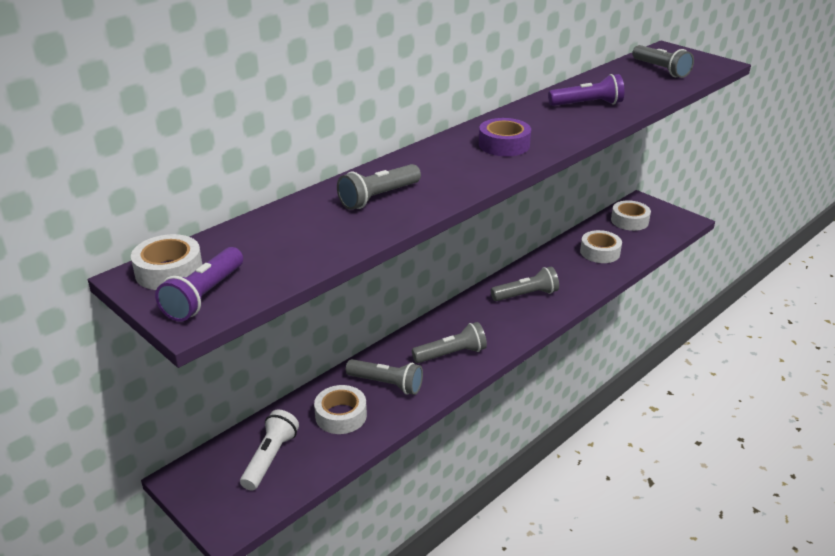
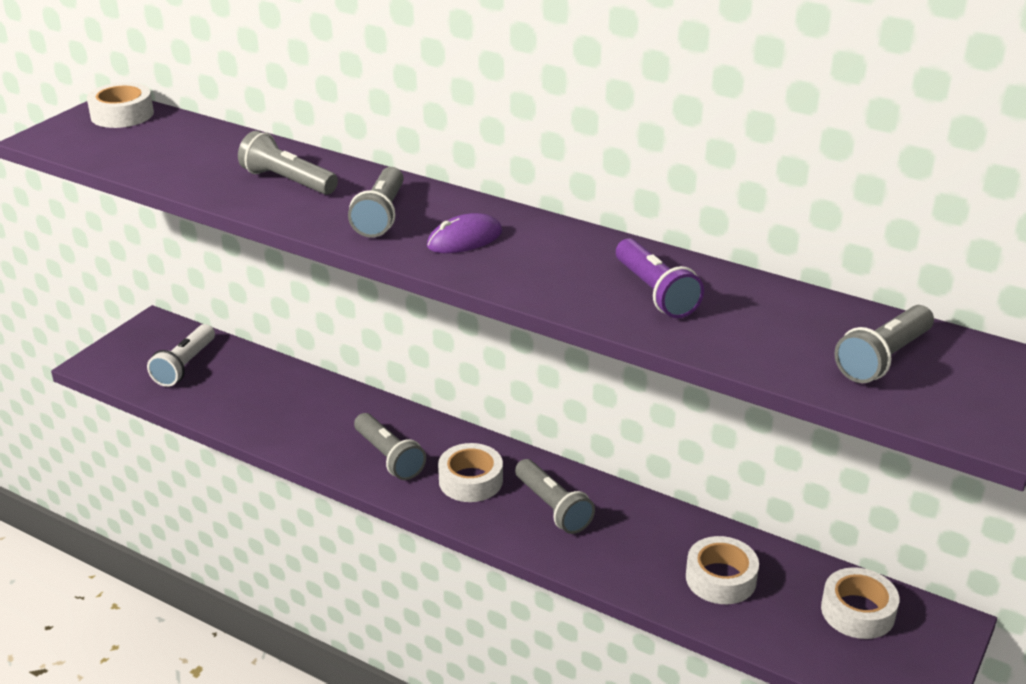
camera: 75 degrees right, 0 degrees up
(204, 296) = (80, 136): purple flashlight -> none
(270, 458) = (185, 366): white flashlight -> white flashlight turned 105 degrees clockwise
(341, 415) = (256, 395): white tape -> white tape (470, 480)
(386, 384) = (317, 417): grey flashlight -> grey flashlight (381, 215)
(504, 145) = (464, 239): purple tape -> purple mouse

